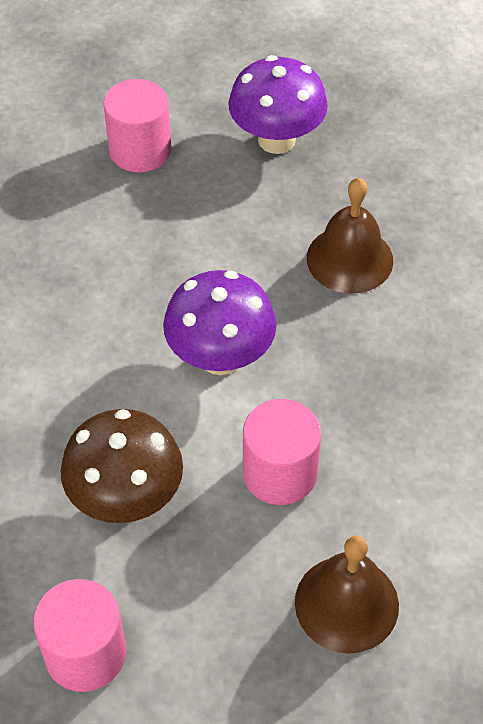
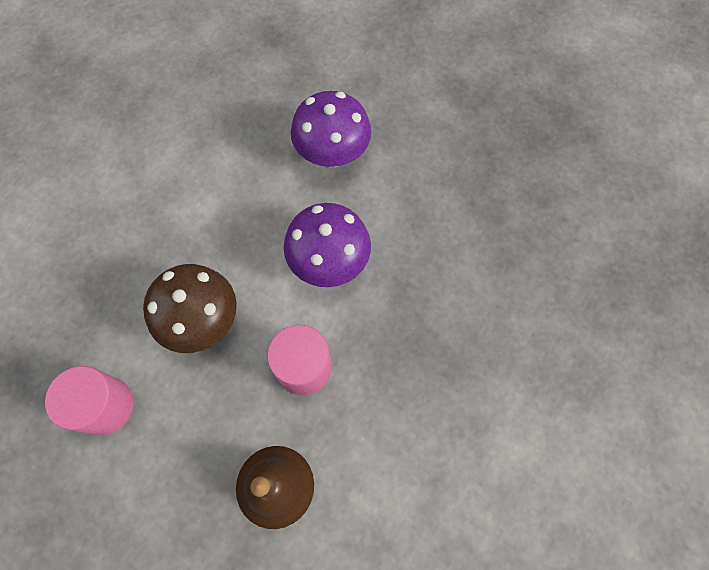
camera: 35 degrees right, 15 degrees up
(140, 150) = (389, 87): pink cylinder -> none
(276, 140) = (483, 129): purple mushroom -> purple mushroom (332, 154)
(349, 259) = (464, 244): brown bell -> none

